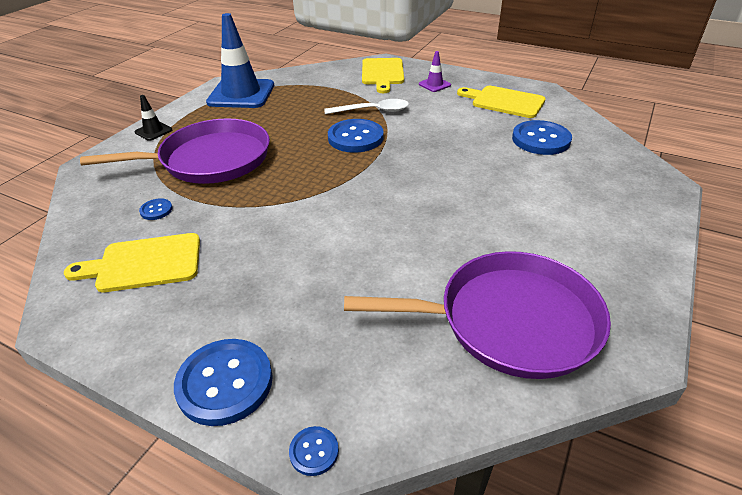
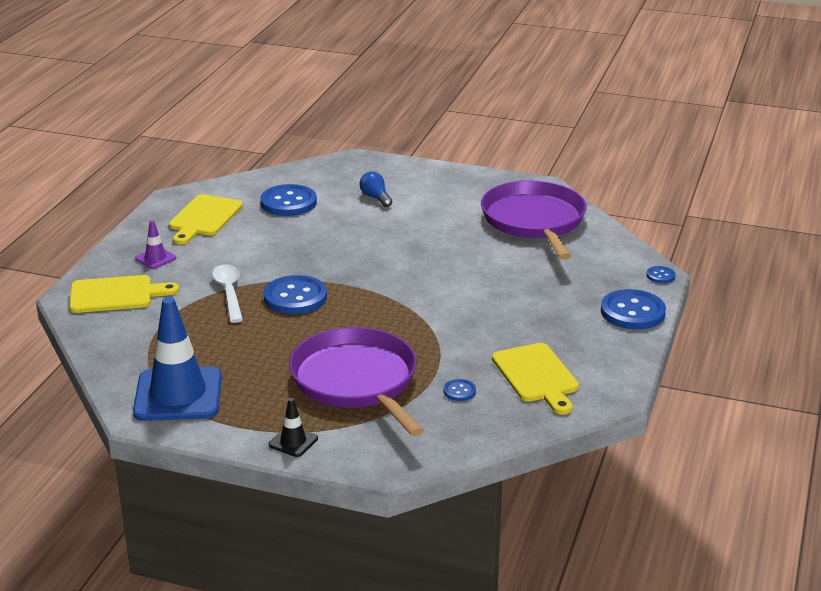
camera: 100 degrees left, 10 degrees down
(561, 191) = (375, 198): none -> blue light bulb

